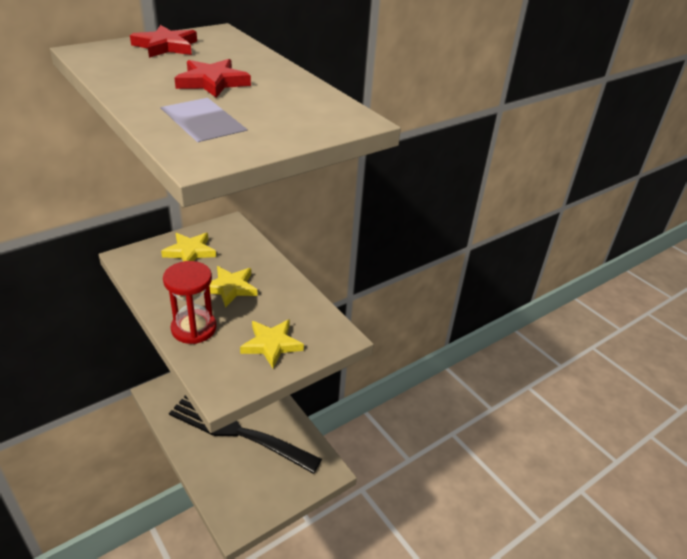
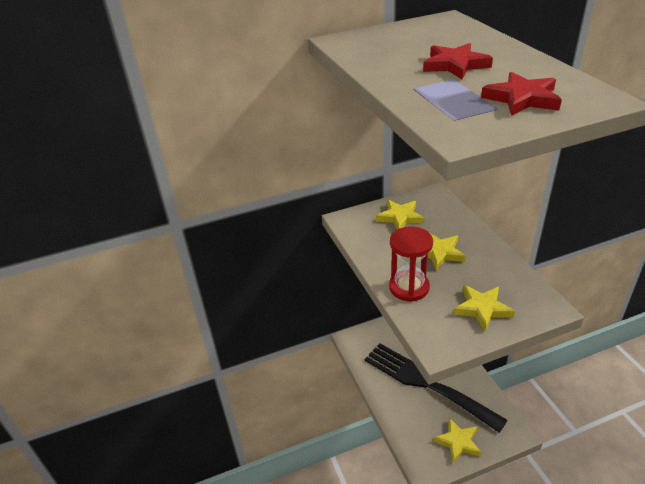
camera: 20 degrees right, 0 degrees up
(166, 46) = (405, 33): red star -> red star (522, 99)
(270, 490) = (458, 442): none -> yellow star

